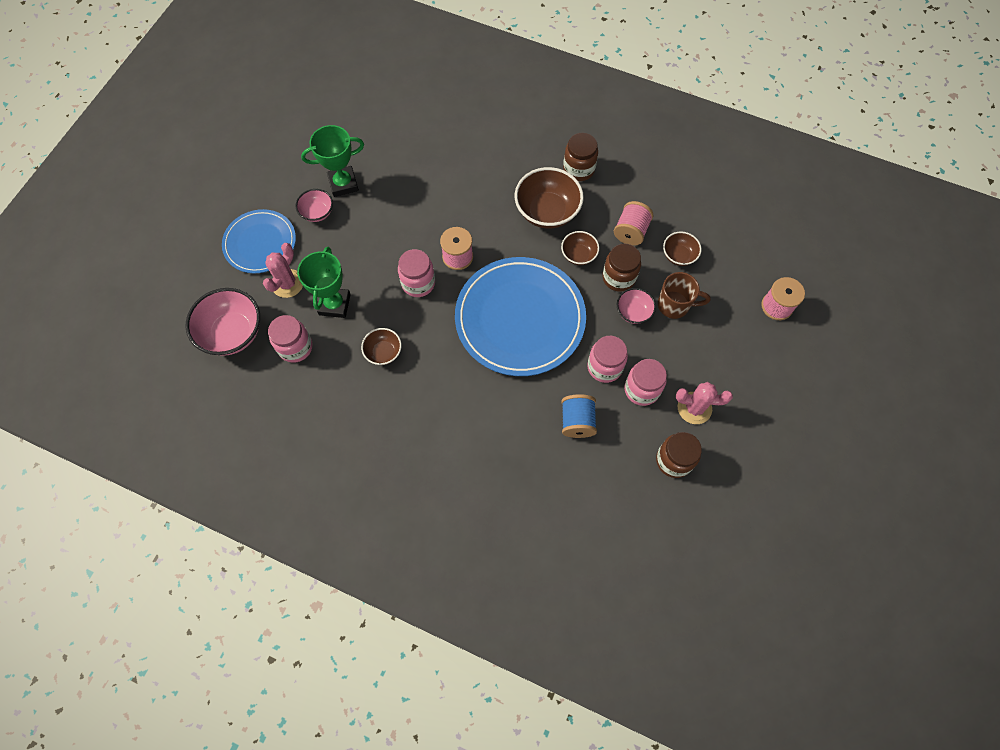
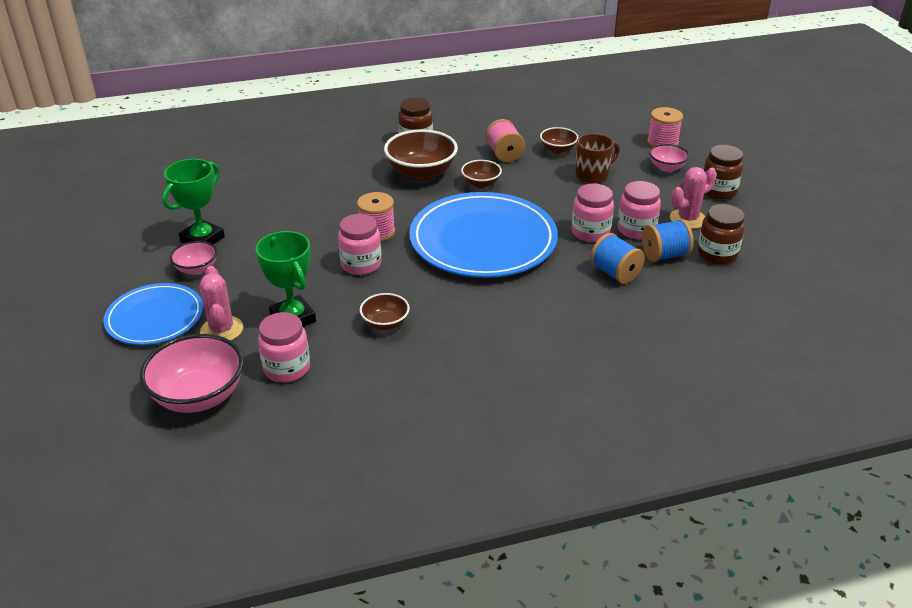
camera: 40 degrees left, 30 degrees down
(618, 277) = (530, 181): brown jar -> brown jar (718, 191)
(633, 312) = (568, 193): pink bowl -> pink bowl (667, 167)
(633, 431) = (664, 255): none -> blue spool

